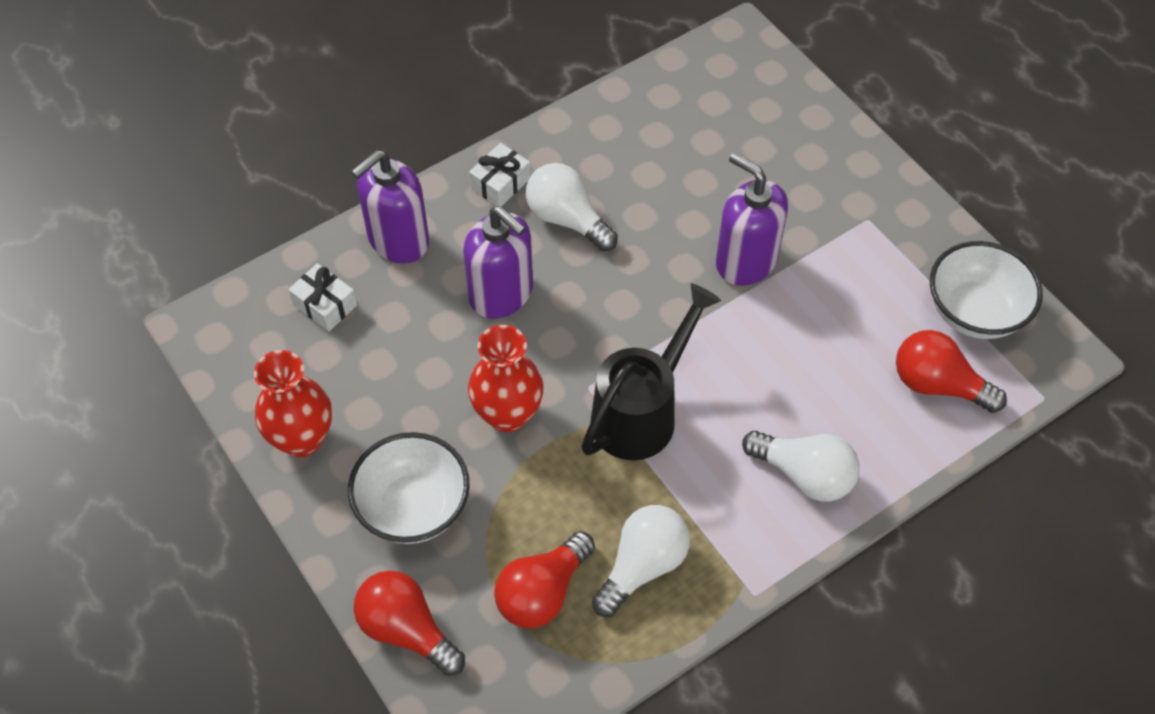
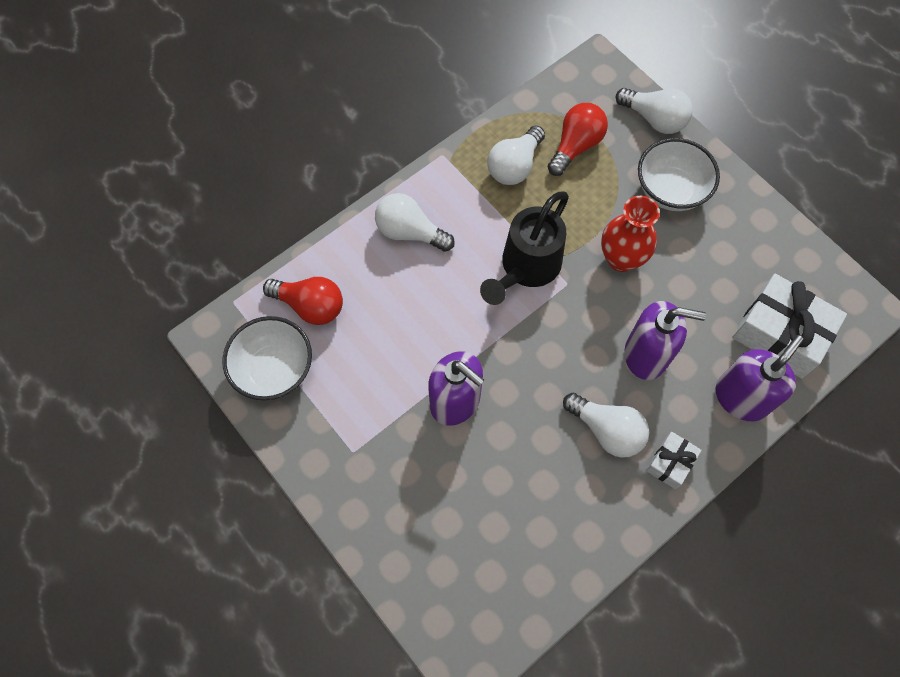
camera: 175 degrees right, 10 degrees up
(302, 439) = (759, 230): red vase -> none
(325, 305) = (780, 334): white gift -> white gift, size x1.96
(407, 630) = (654, 119): red light bulb -> white light bulb
(501, 294) = (646, 355): purple soap dispenser -> purple soap dispenser turned 150 degrees clockwise

